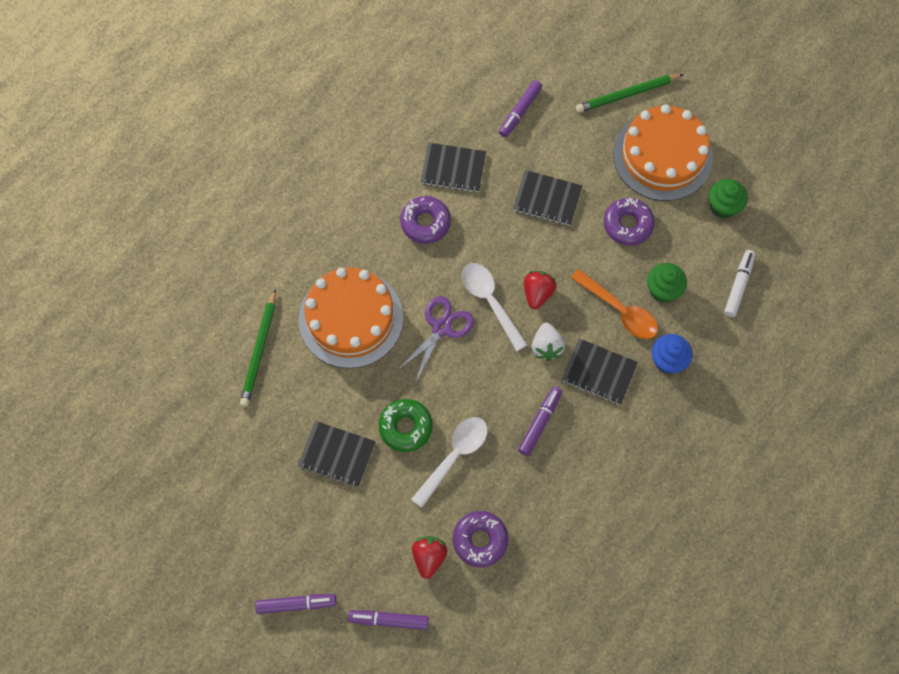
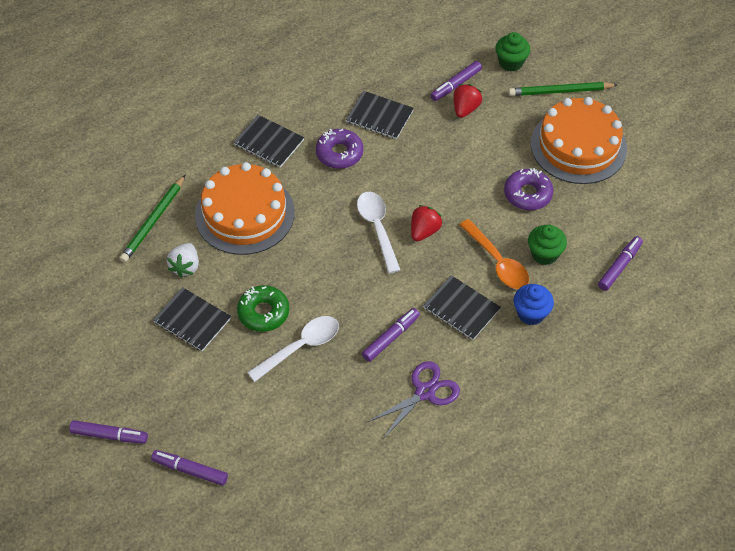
camera: 15 degrees right, 15 degrees down
(429, 557) = (247, 426): red strawberry -> red strawberry (465, 109)
(441, 328) = (325, 239): purple scissors -> purple scissors (425, 392)
(480, 540) = (300, 423): purple donut -> none
(546, 347) = (418, 276): white strawberry -> white strawberry (185, 267)
(547, 199) = (458, 158): black notebook -> black notebook (269, 142)
(723, 206) = (624, 198): green cupcake -> green cupcake (511, 62)
(738, 285) = (619, 266): white marker -> purple marker

